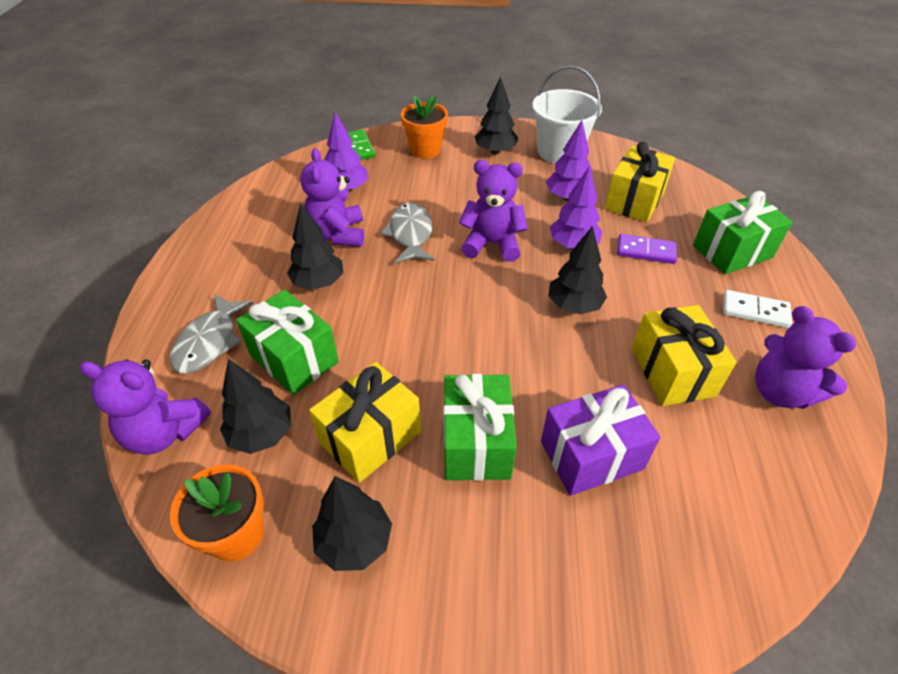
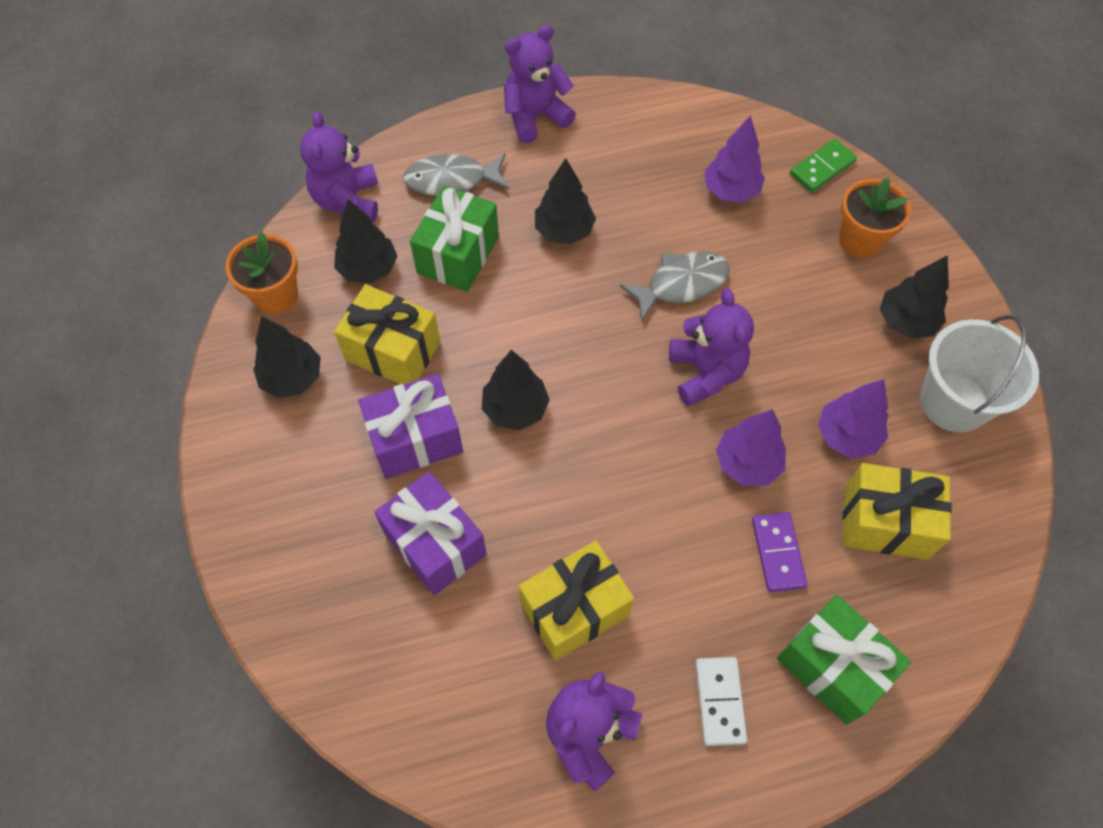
camera: 70 degrees right, 15 degrees up
(338, 234) = (646, 215): purple teddy bear -> purple teddy bear (535, 117)
(476, 443) = (415, 439): green gift -> purple gift
(574, 306) = (637, 486): black tree -> black tree (515, 409)

